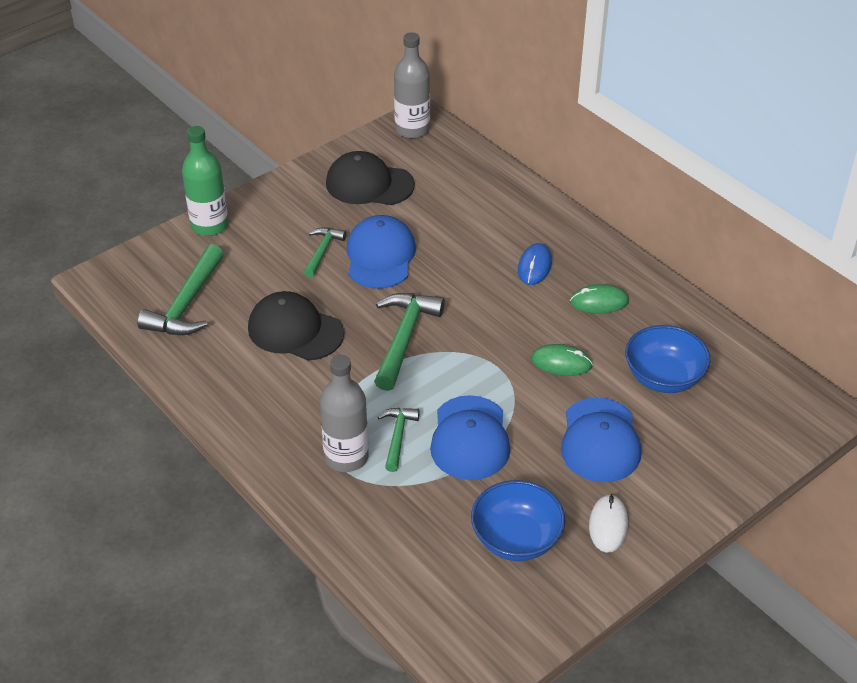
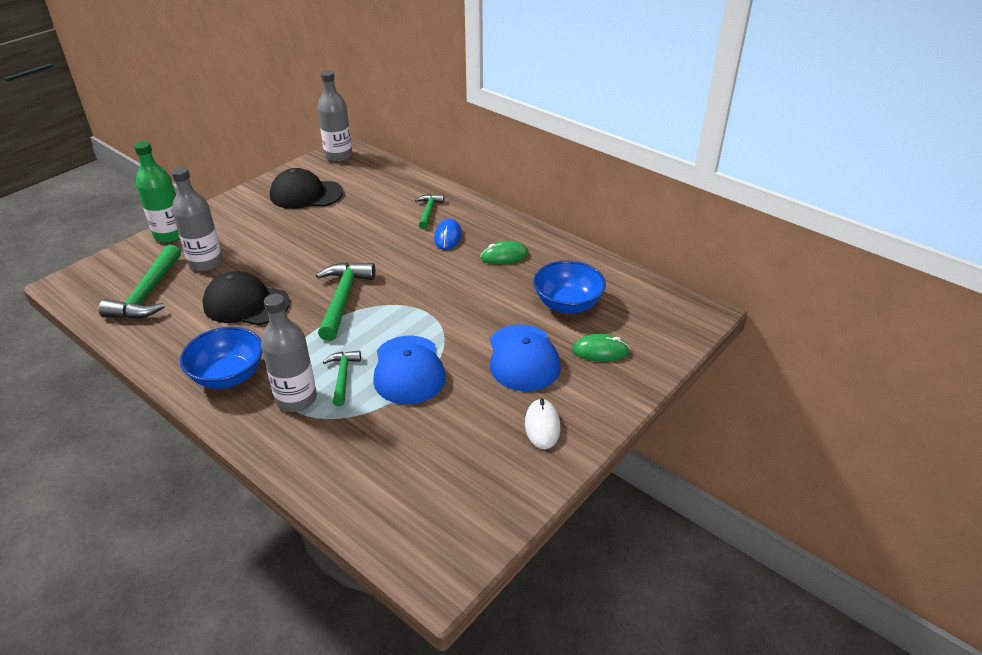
camera: 10 degrees left, 5 degrees down
(251, 270) = (206, 263): none -> grey bottle
(322, 251) = (268, 244): green hammer -> green hammer (429, 211)
(380, 256) = (318, 242): blue cap -> none
(516, 539) = (460, 449): blue bowl -> blue bowl (228, 376)
(561, 363) = (480, 303): green mouse -> green mouse (600, 351)

